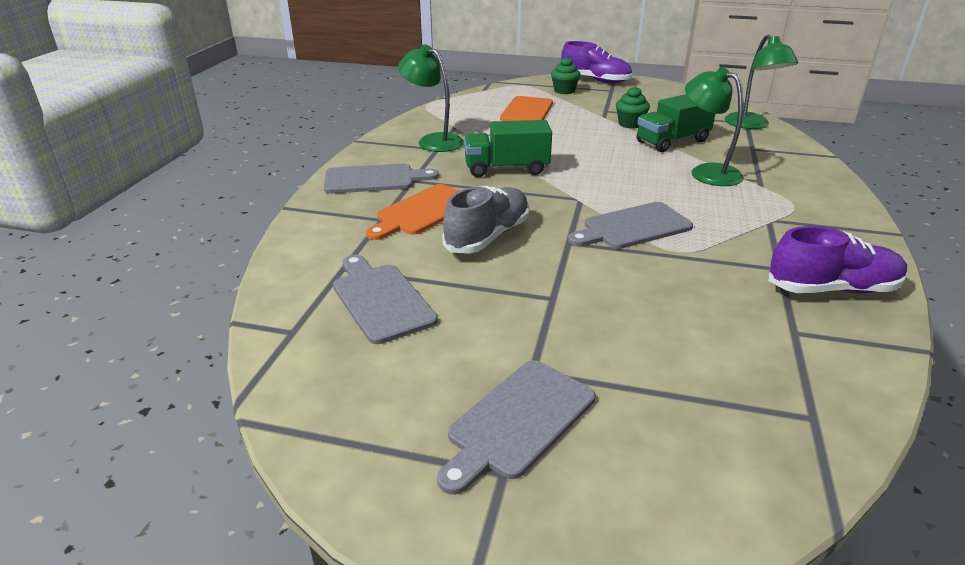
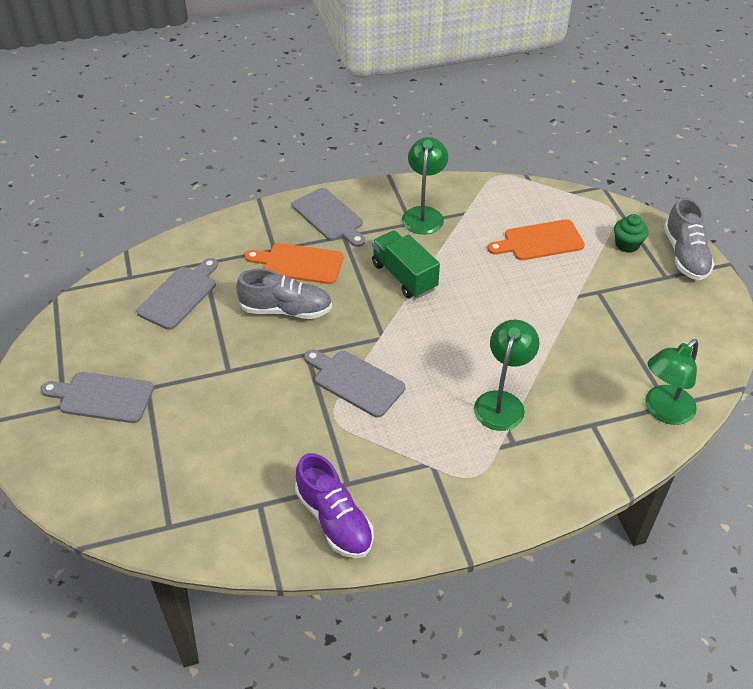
camera: 60 degrees right, 15 degrees up
(595, 80) = (685, 255): purple shoe -> grey shoe
(630, 124) = (576, 319): green cupcake -> none
(672, 141) = (557, 361): green truck -> none

